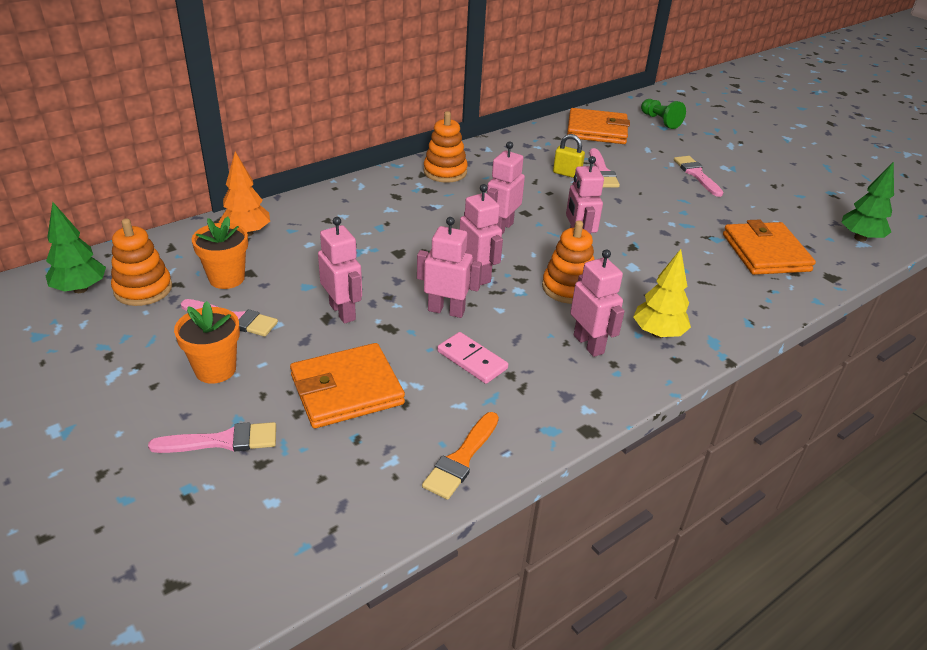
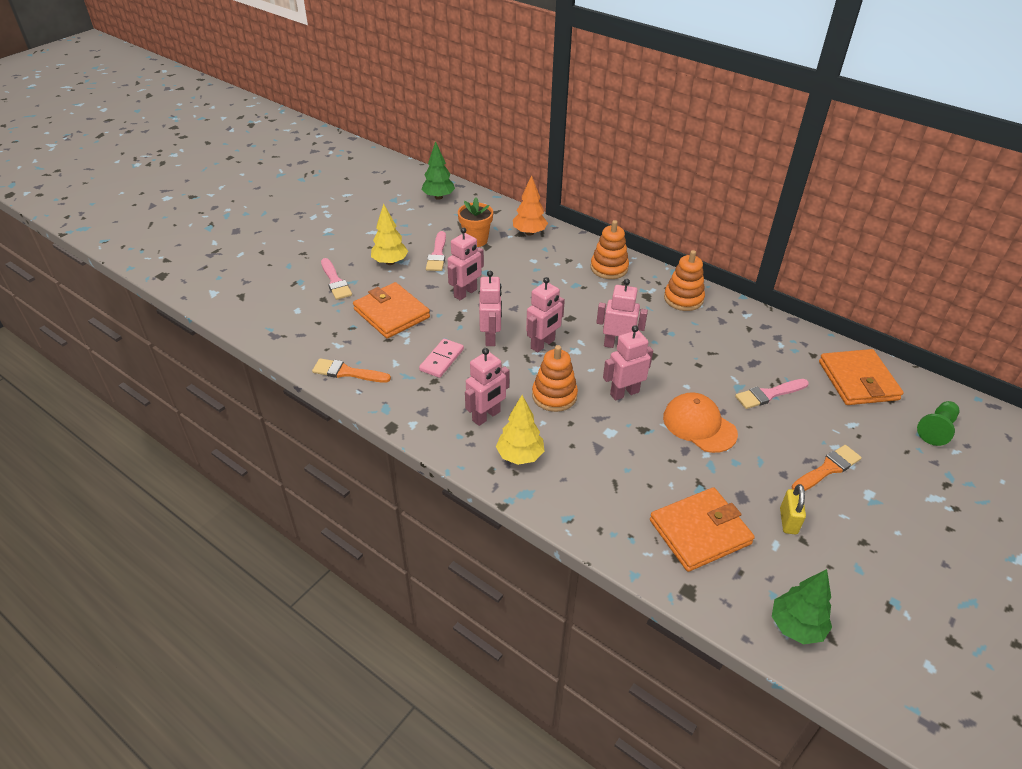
camera: 75 degrees right, 5 degrees up
(143, 289) = (449, 216): orange stacking toy -> orange stacking toy (609, 268)
(215, 369) = (390, 262): orange flower pot -> yellow tree
(567, 174) = (743, 371): yellow padlock -> yellow padlock (788, 521)
(634, 216) = (699, 425): none -> orange cap
(696, 174) = (827, 469): pink brush -> orange brush

